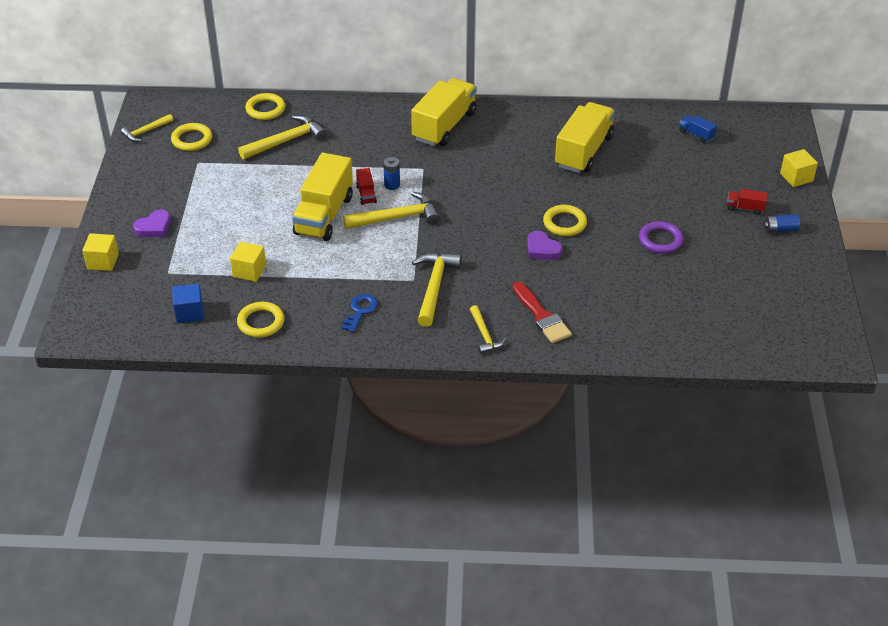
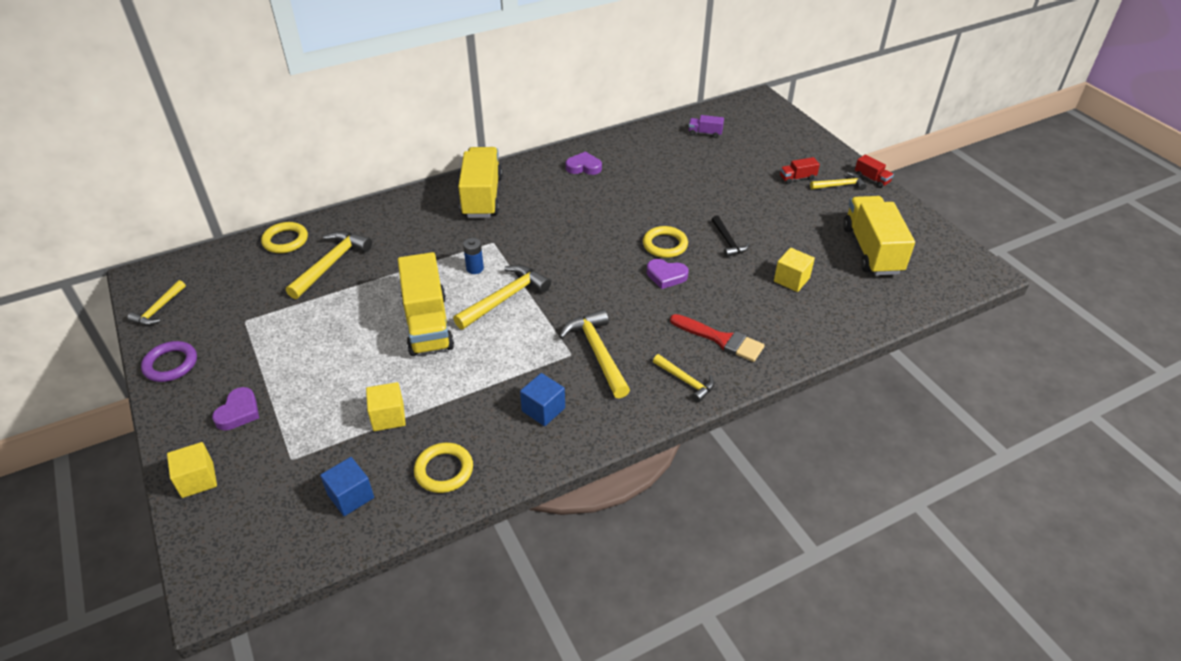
camera: 30 degrees left, 0 degrees up
(192, 140) = (221, 299): yellow ring -> none
(360, 311) = (543, 409): blue key -> blue cube
(366, 194) = (456, 287): red truck -> red truck (872, 179)
(553, 129) = (584, 167): none -> purple heart
(583, 151) = (626, 177): yellow truck -> yellow truck (871, 250)
(623, 241) = (728, 241): none -> black hammer
(660, 240) = (757, 229): purple ring -> purple ring (171, 364)
(696, 135) = (705, 133): blue truck -> purple truck
(780, 229) = (839, 185): blue battery -> yellow hammer
(796, 177) = (811, 140): yellow cube -> yellow cube (791, 280)

